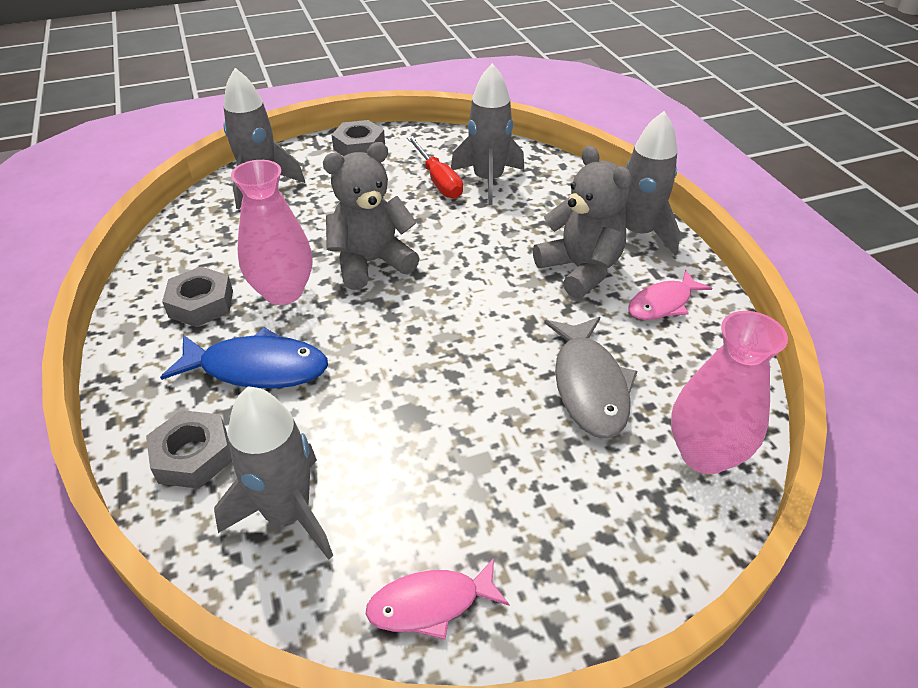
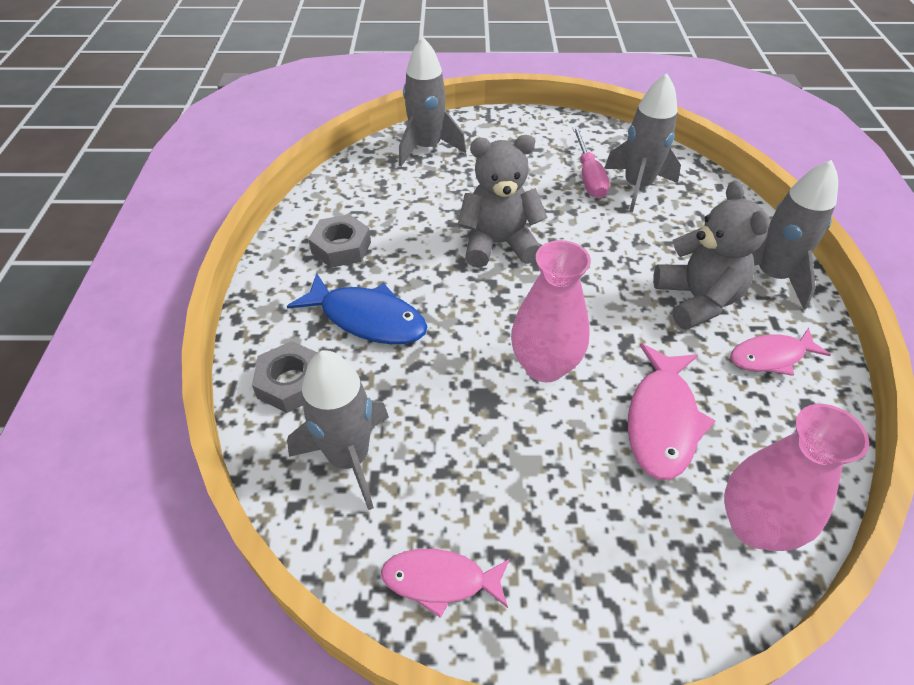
camera: 20 degrees right, 5 degrees up
(283, 292) = (412, 253): pink vase -> pink vase (544, 366)
(359, 146) = (526, 127): grey nut -> none
(438, 181) = (588, 176): red screwdriver -> pink screwdriver
(589, 386) = (662, 421): grey fish -> pink fish

